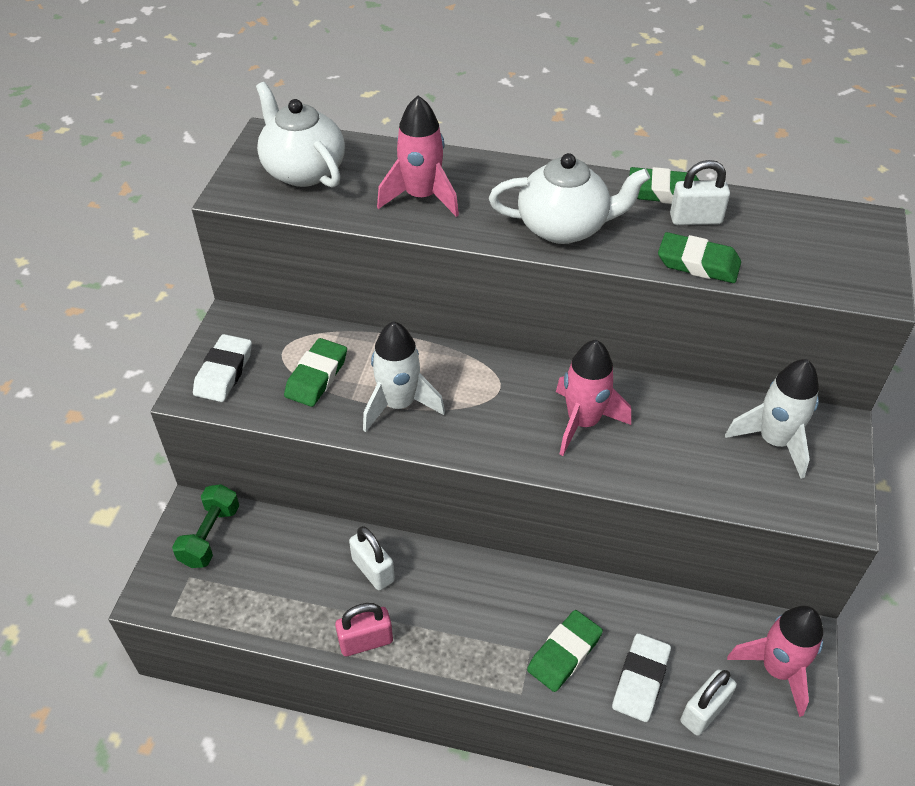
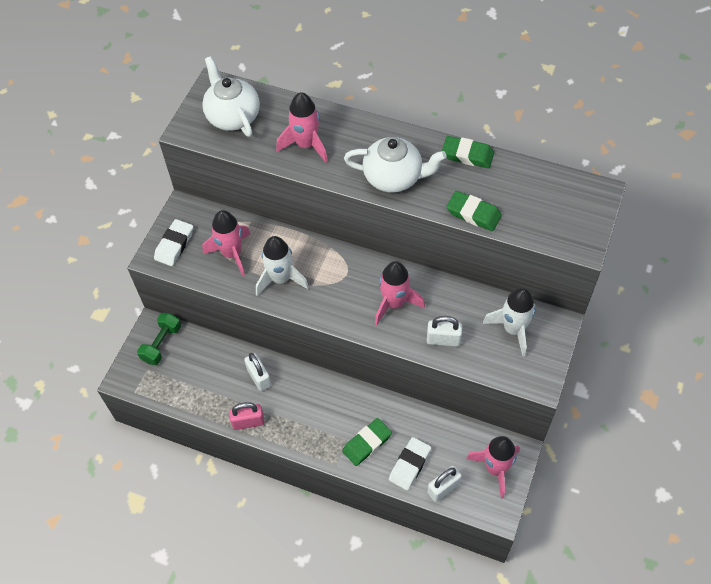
camera: 10 degrees right, 10 degrees up
(316, 376) = (232, 254): green eraser -> pink rocket
(695, 219) = (482, 179): white padlock -> white padlock (443, 340)

